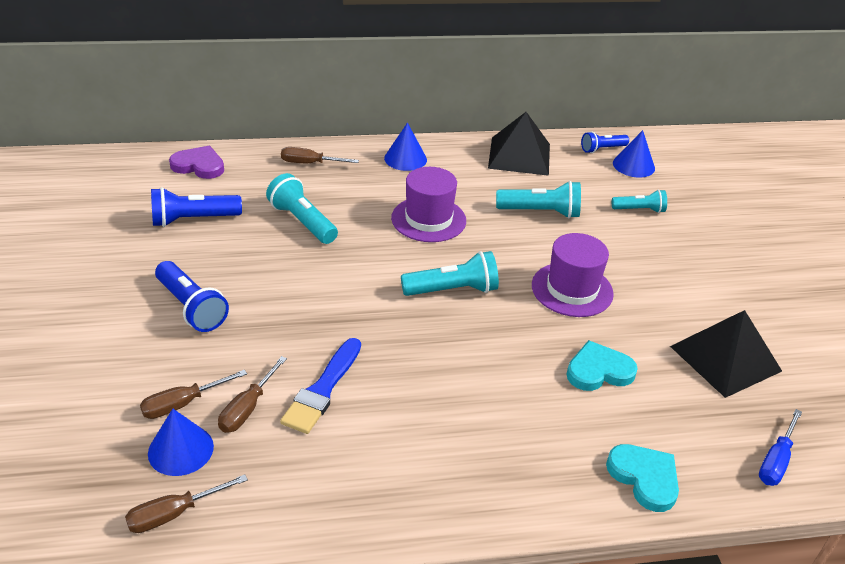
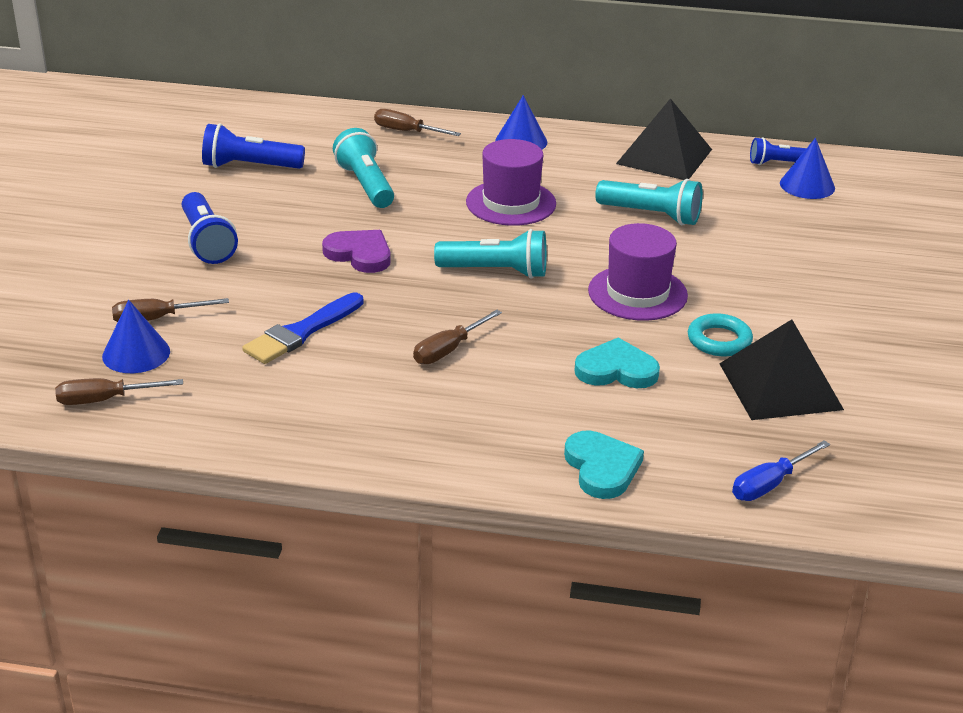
camera: 20 degrees right, 5 degrees down
(199, 166) = (282, 118): purple heart -> purple heart (360, 254)
(247, 408) = (217, 333): brown screwdriver -> brown screwdriver (448, 350)
(639, 210) = (780, 231): turquoise flashlight -> none
(657, 323) = (719, 340): none -> turquoise ring

